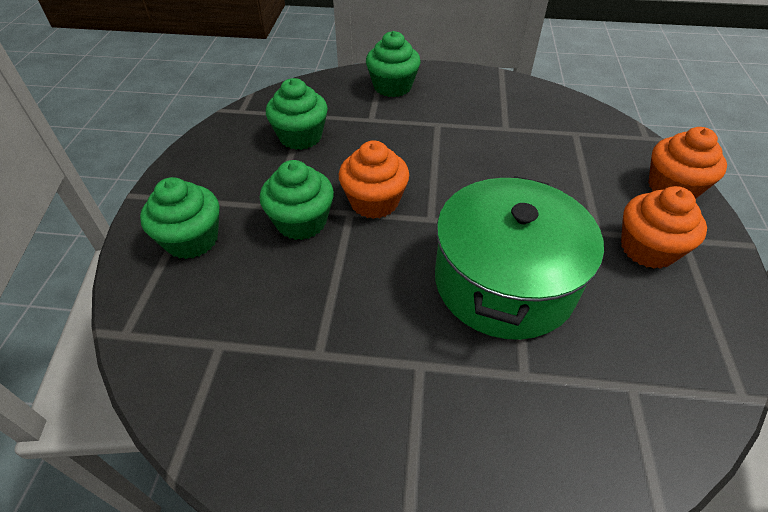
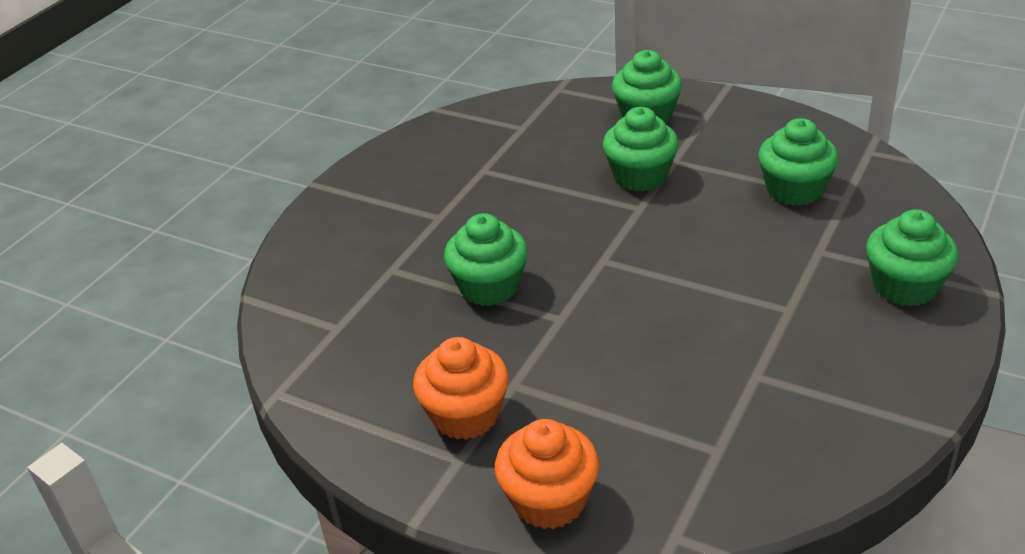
camera: 115 degrees right, 10 degrees down
(374, 202) = (648, 226): orange cupcake -> none
(504, 282) = (489, 287): green pot -> green cupcake

